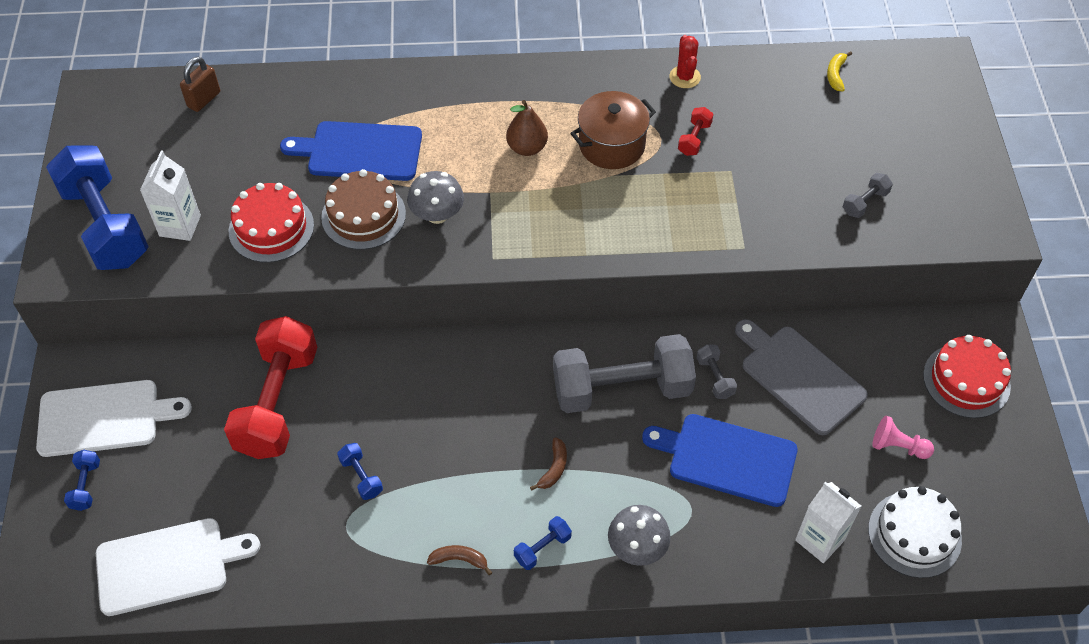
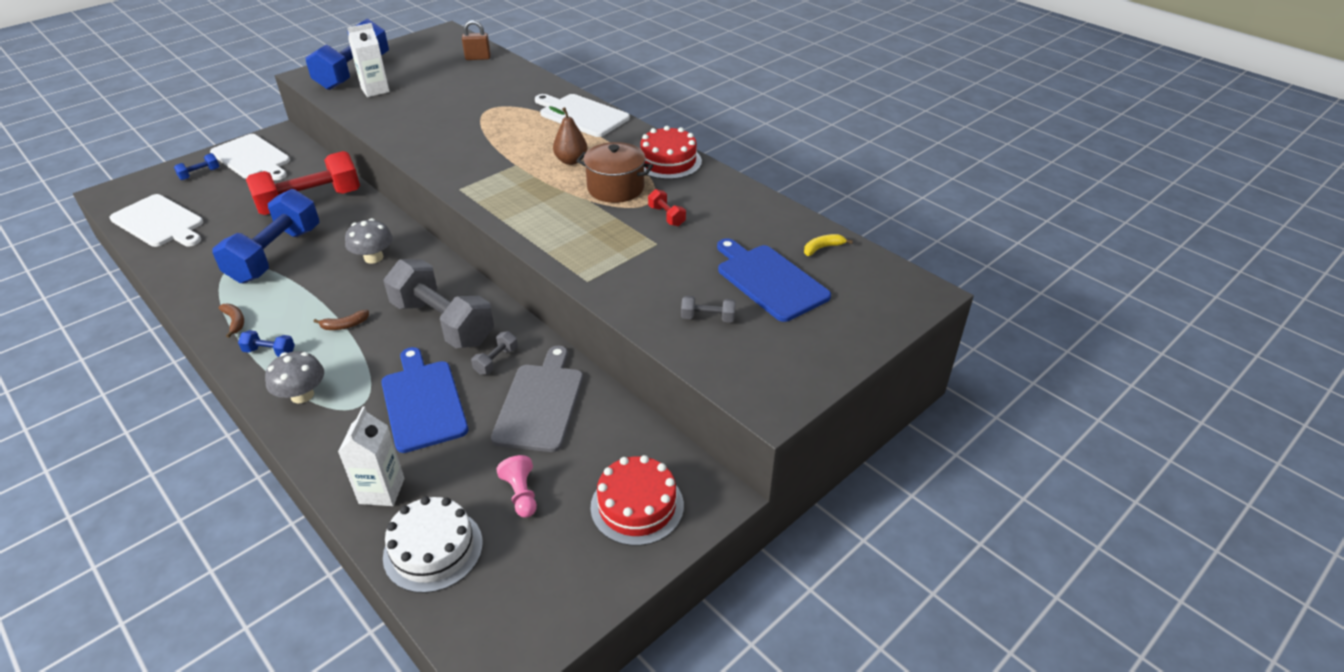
camera: 50 degrees right, 15 degrees down
(271, 228) = (403, 113): red cake -> red cake (668, 161)
(360, 151) = (496, 112): blue cutting board -> blue cutting board (769, 280)
(361, 477) = (276, 255): blue dumbbell -> blue dumbbell, size x2.47
(363, 215) = (445, 134): brown cake -> none
(437, 214) = (474, 156): grey mushroom -> grey mushroom (373, 257)
(442, 90) = (581, 115): none -> white cutting board
(685, 77) = (720, 188): red cactus -> none
(694, 139) = (666, 216): red dumbbell -> red dumbbell turned 75 degrees clockwise

